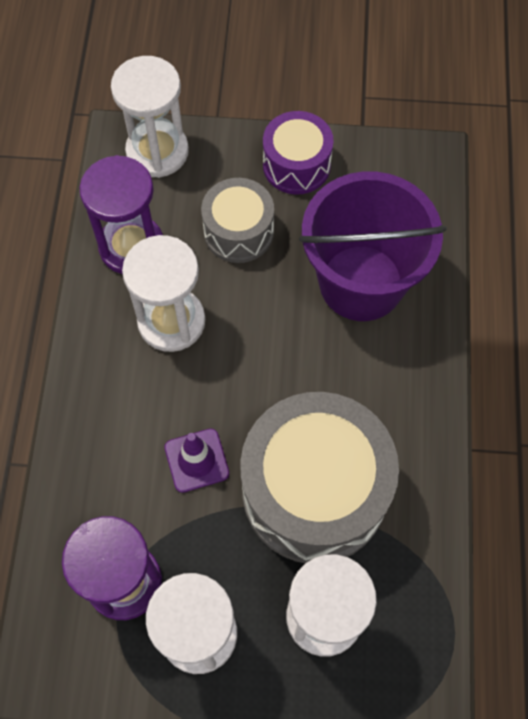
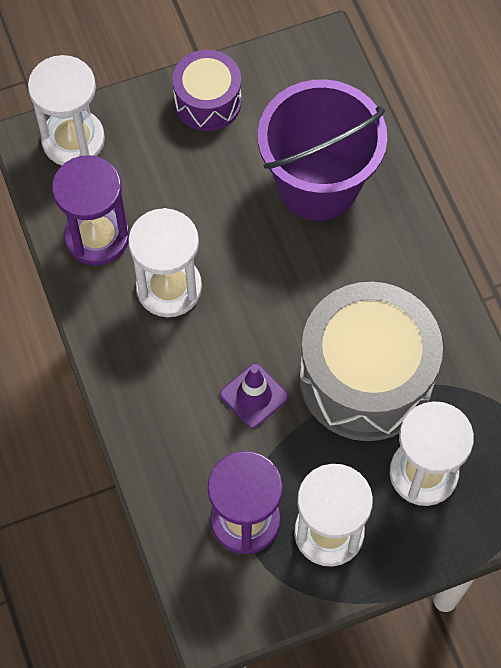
camera: 25 degrees left, 0 degrees up
(238, 232) = (187, 183): grey drum -> none

